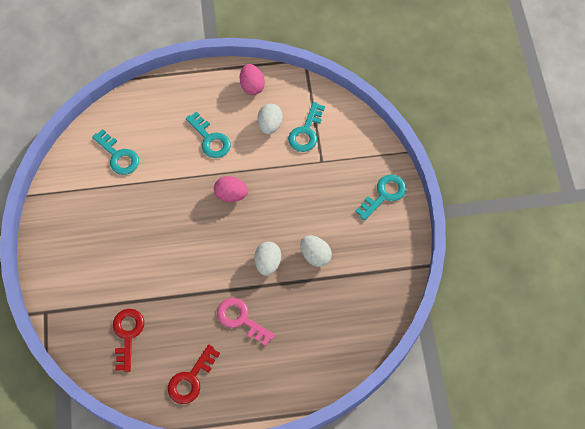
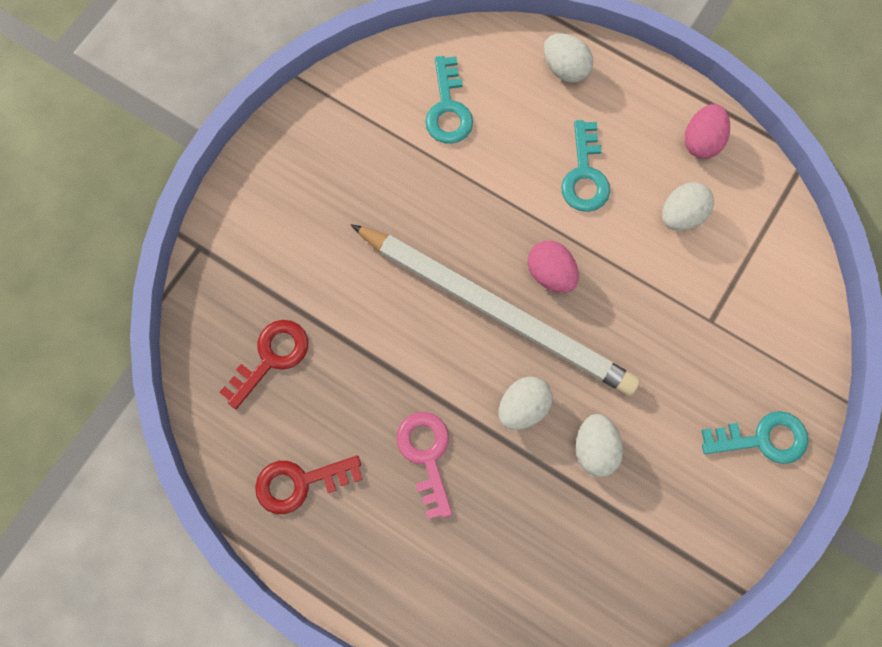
camera: 40 degrees right, 10 degrees up
(160, 98) = (565, 69): none -> white egg
(220, 230) = (497, 311): none -> white pencil
(306, 132) = (724, 263): turquoise key -> none

